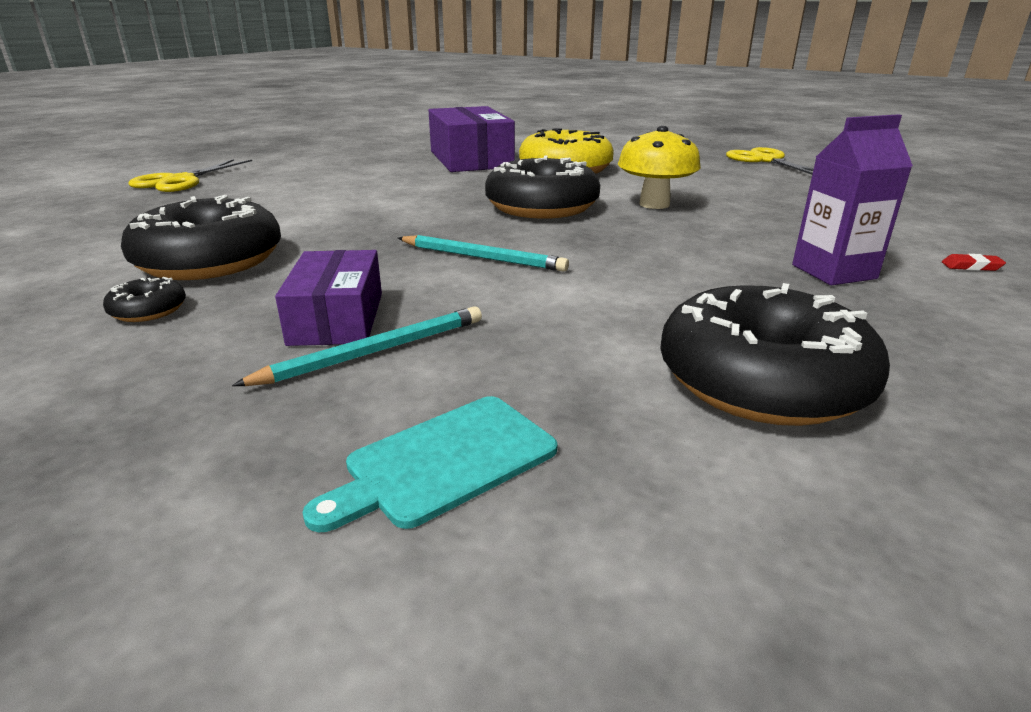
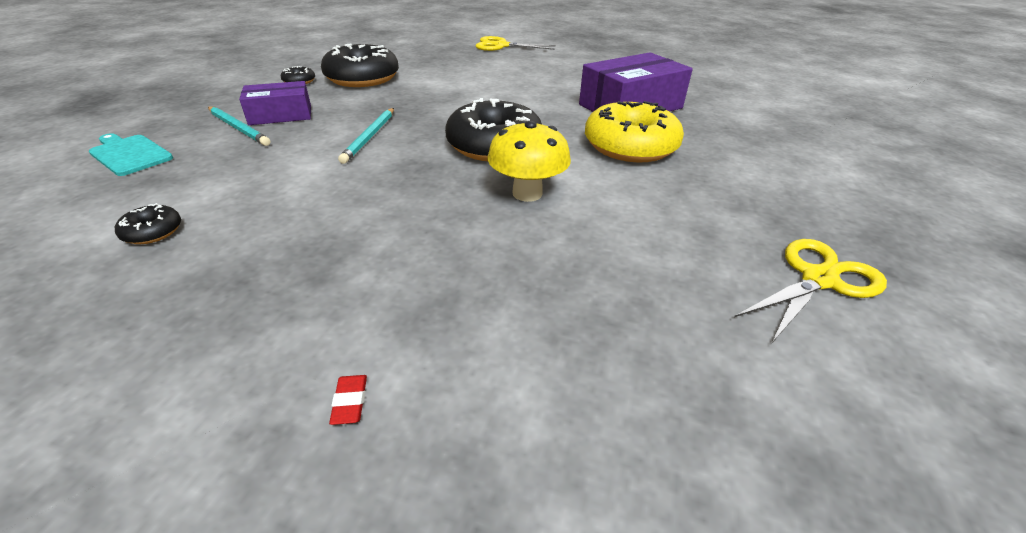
camera: 75 degrees right, 10 degrees up
(762, 380) = (152, 232): black donut -> black donut, size x0.43
(833, 272) = (337, 285): purple carton -> none

